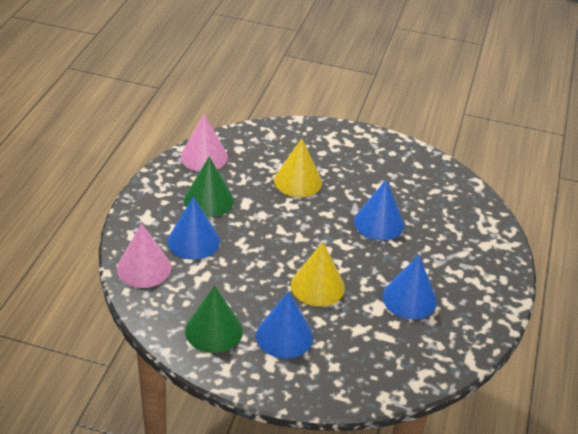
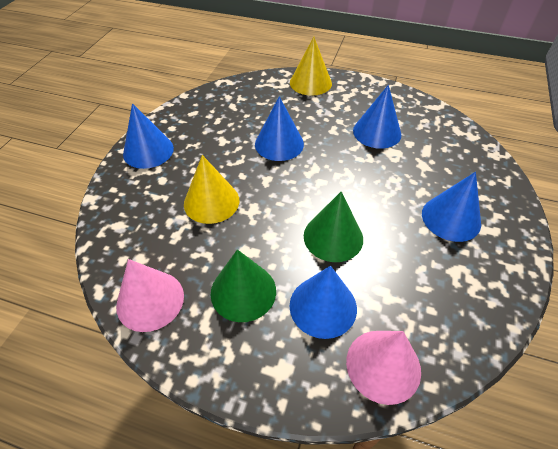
camera: 85 degrees left, 10 degrees up
(213, 330) = (465, 280): green cone -> green cone (333, 237)
(317, 286) = (375, 191): yellow cone -> yellow cone (310, 83)
(357, 141) = (148, 151): none -> blue cone

